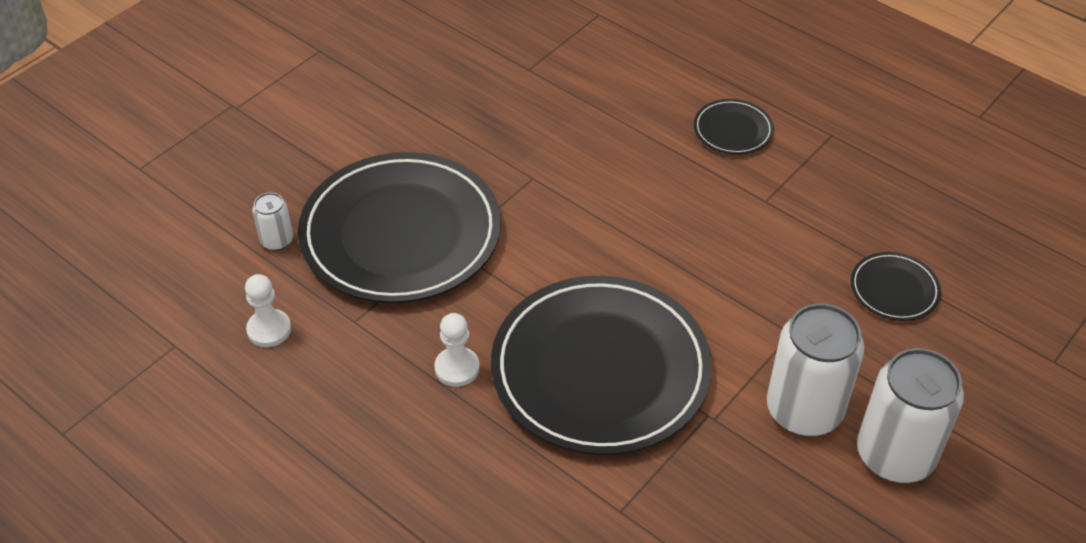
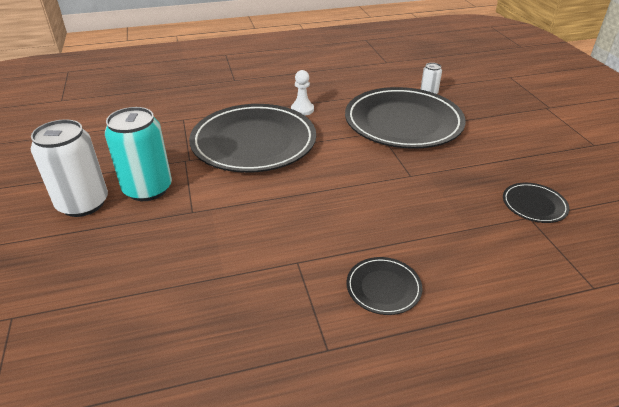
camera: 125 degrees right, 10 degrees down
(269, 329) = (374, 79): white pawn -> none
(804, 410) = (148, 189): white can -> turquoise can
(894, 289) = (159, 276): black plate -> black plate (534, 205)

